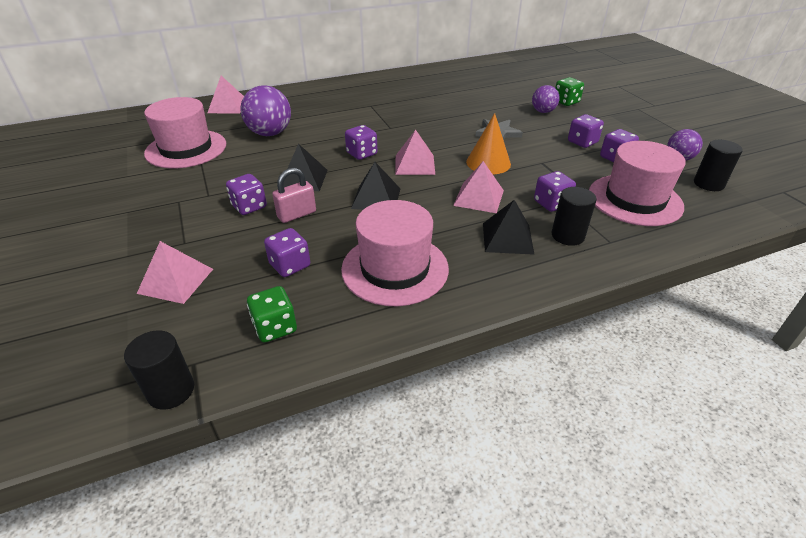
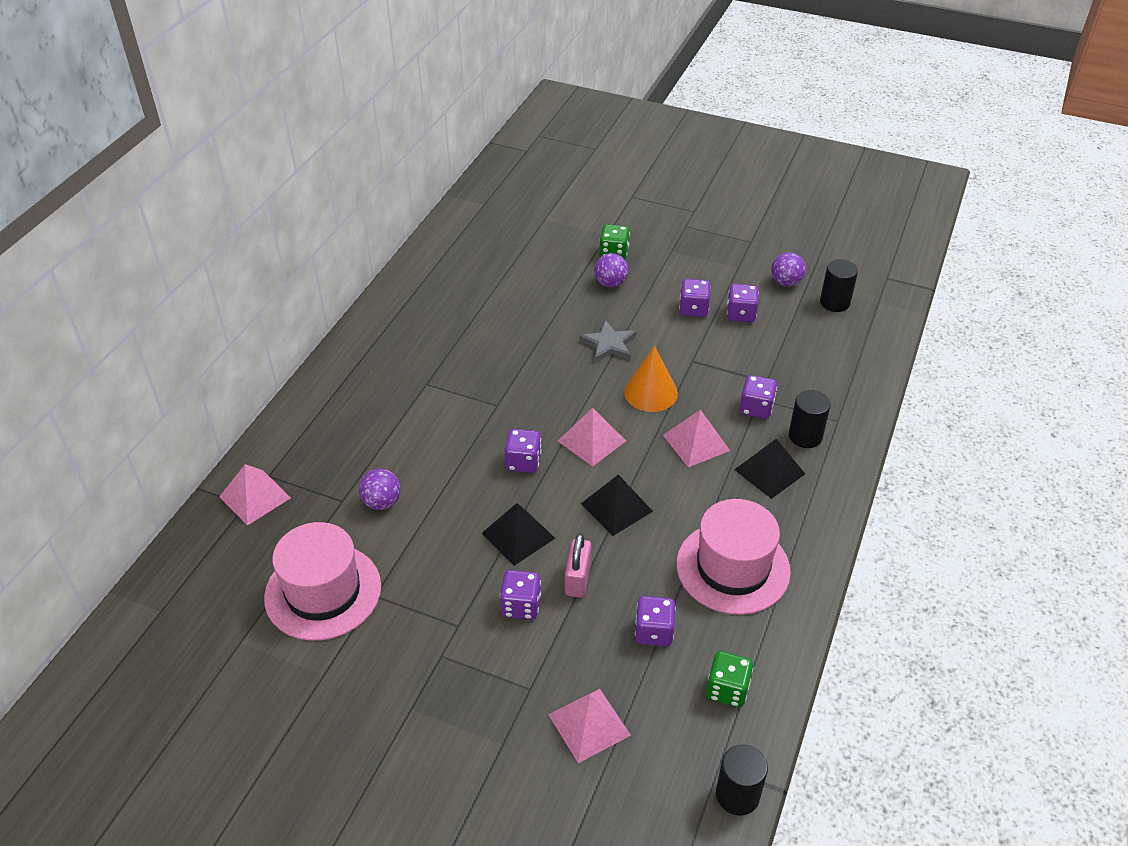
camera: 45 degrees left, 5 degrees up
(270, 133) = (382, 502): purple ball -> purple ball, size x0.59
(634, 200) = (806, 359): pink hat -> none

